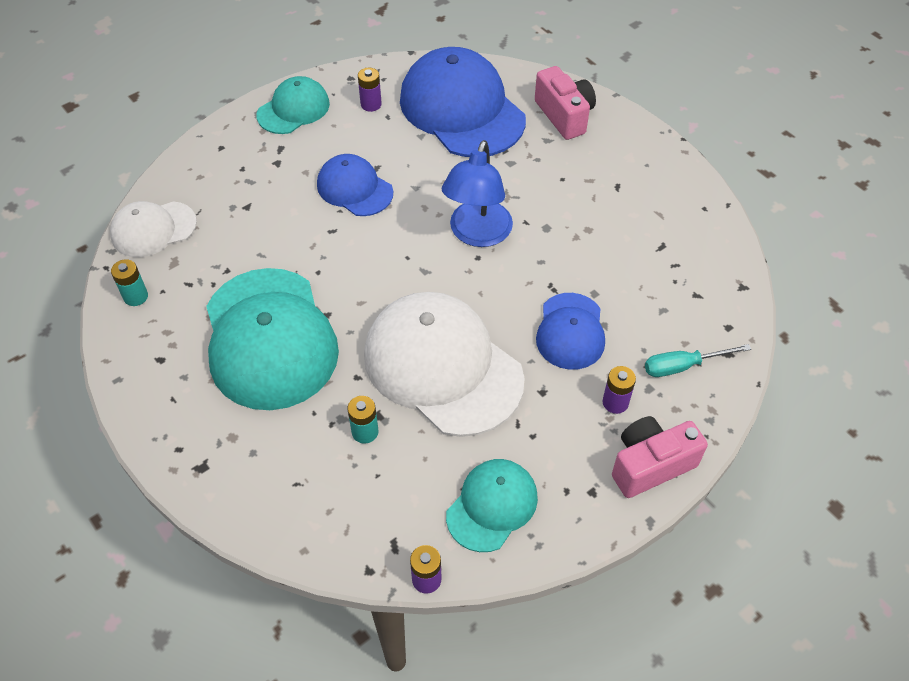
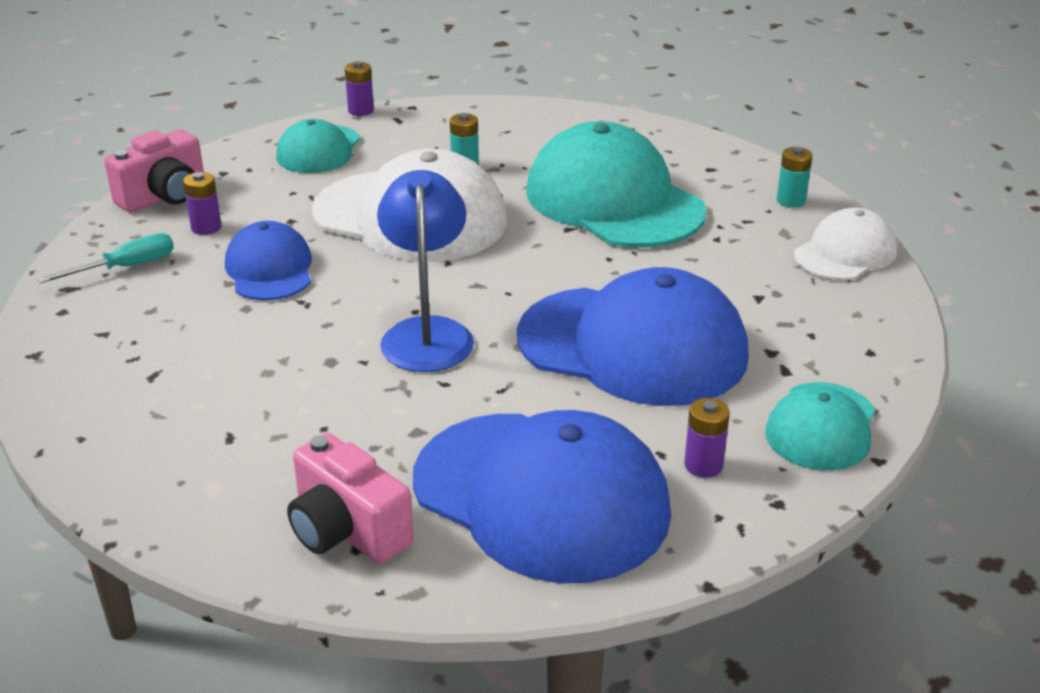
camera: 160 degrees right, 20 degrees down
(354, 188) = (633, 346): blue cap -> blue cap, size x1.84

